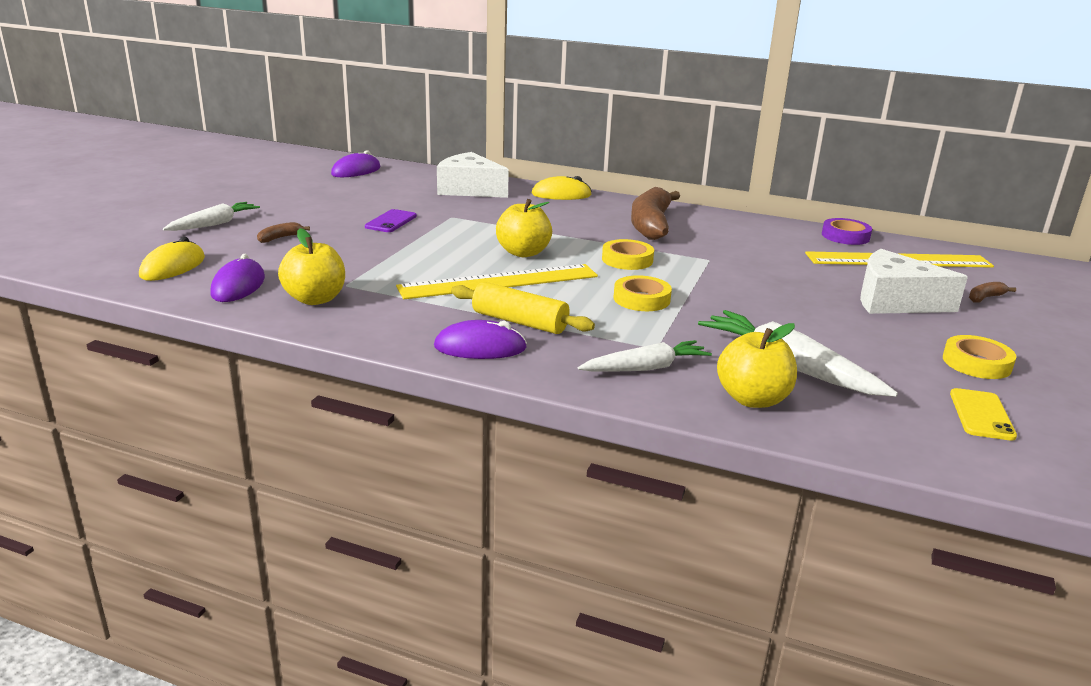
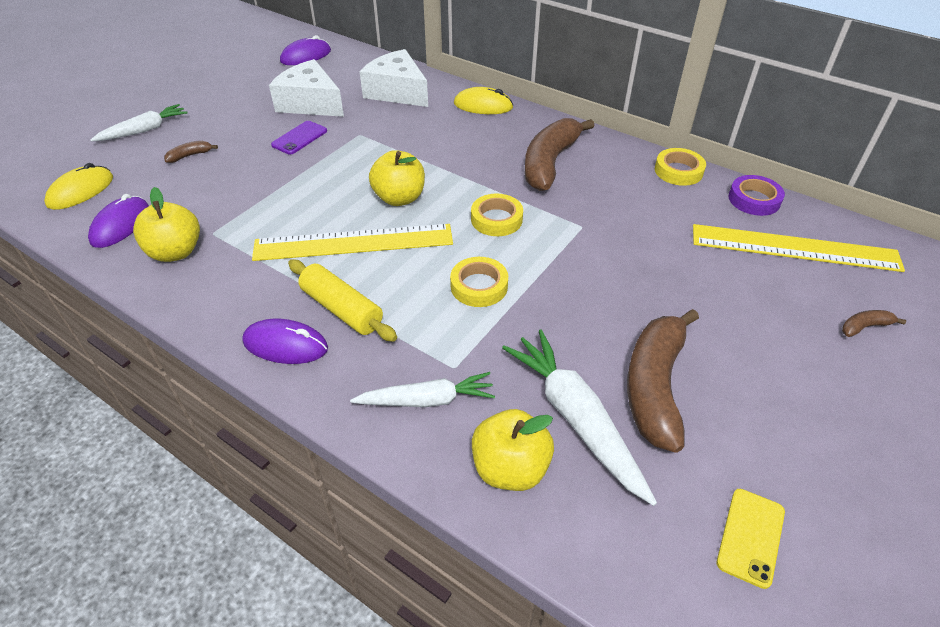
camera: 15 degrees right, 20 degrees up
(841, 343) = (654, 386): none -> brown banana
(894, 301) = (752, 321): white cheese -> white cheese (310, 103)
(976, 363) = (792, 444): yellow tape -> yellow tape (678, 171)

